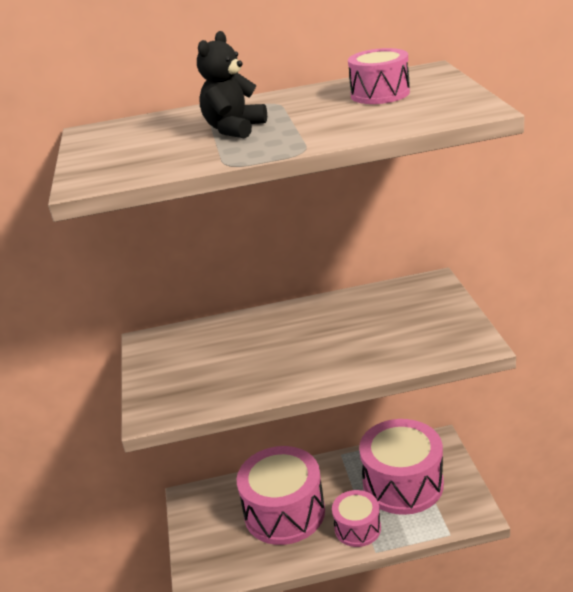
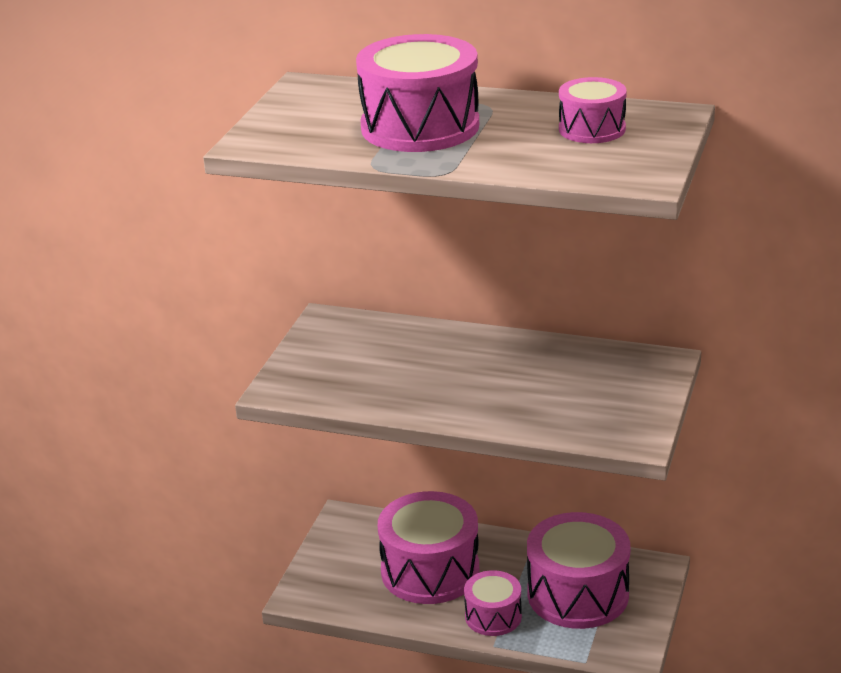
camera: 25 degrees right, 0 degrees up
(234, 129) = (420, 127): black teddy bear -> pink drum

